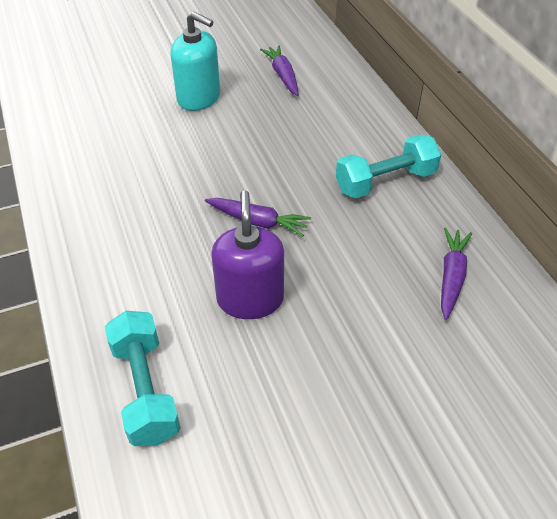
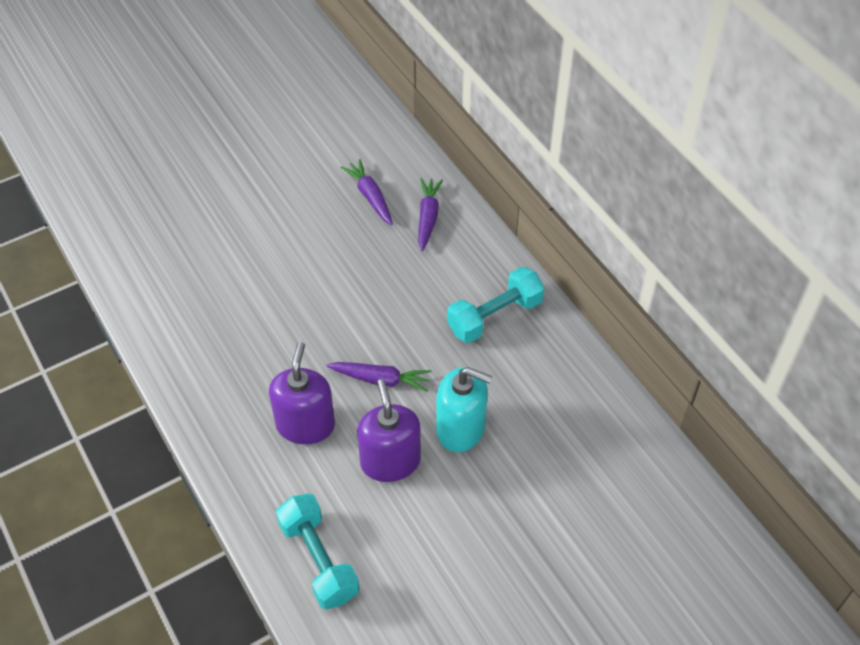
camera: 10 degrees left, 5 degrees up
(170, 252) = (305, 425): none -> purple soap dispenser
(199, 98) = (288, 238): turquoise soap dispenser -> turquoise soap dispenser (461, 428)
(451, 276) = (566, 411): purple carrot -> purple carrot (428, 217)

